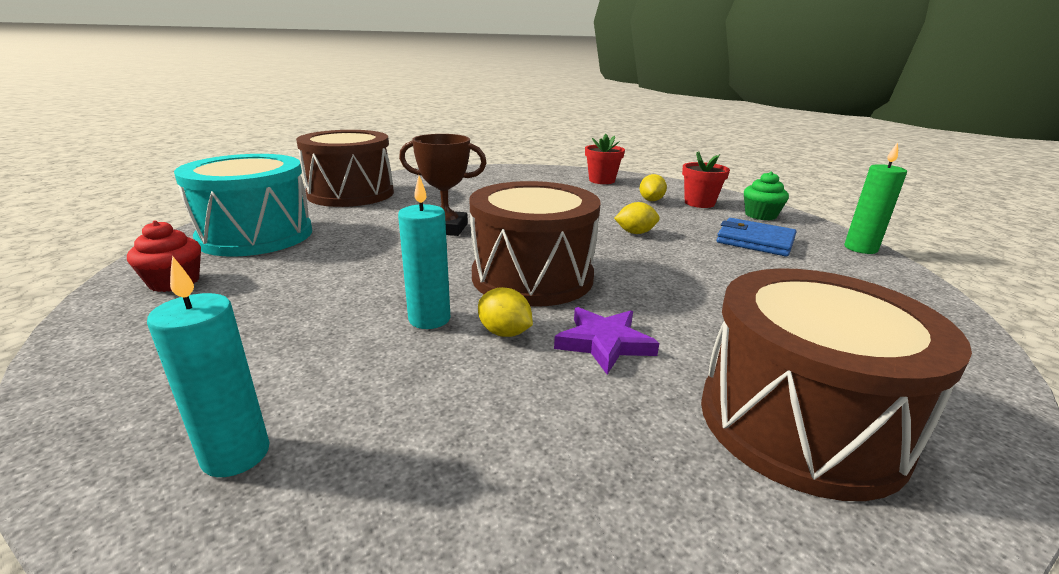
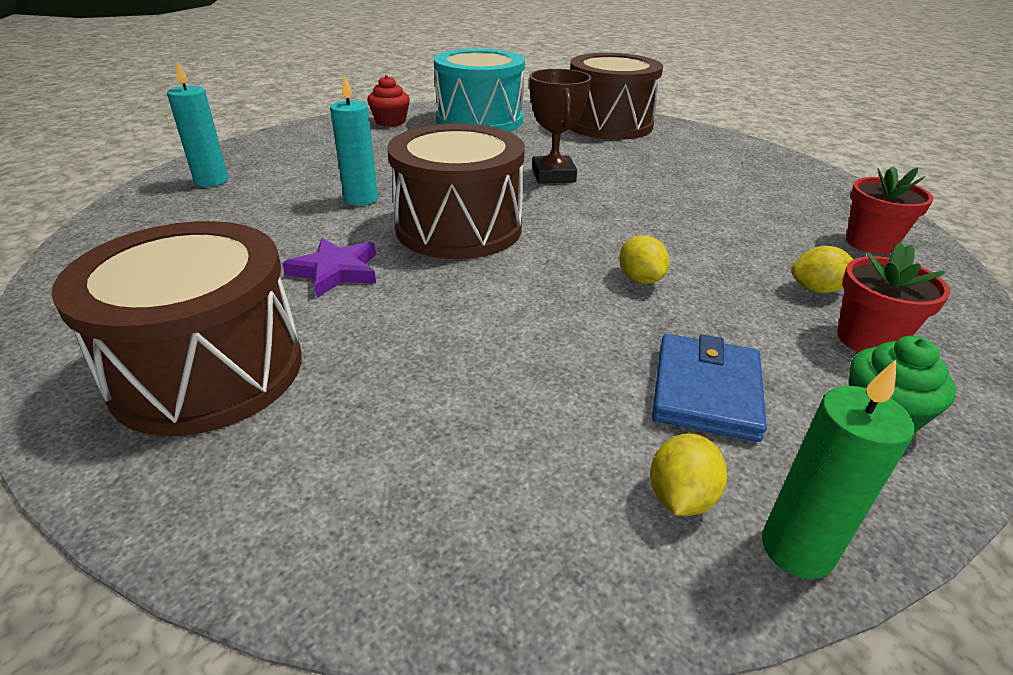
camera: 75 degrees right, 10 degrees up
(504, 332) = (345, 228): yellow lemon -> yellow lemon (680, 497)

